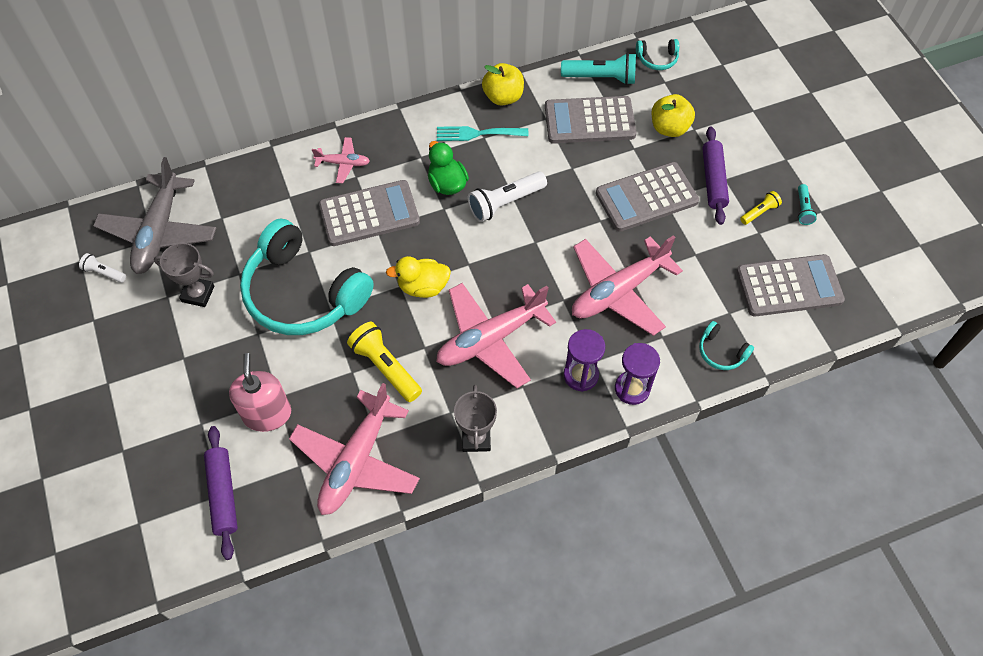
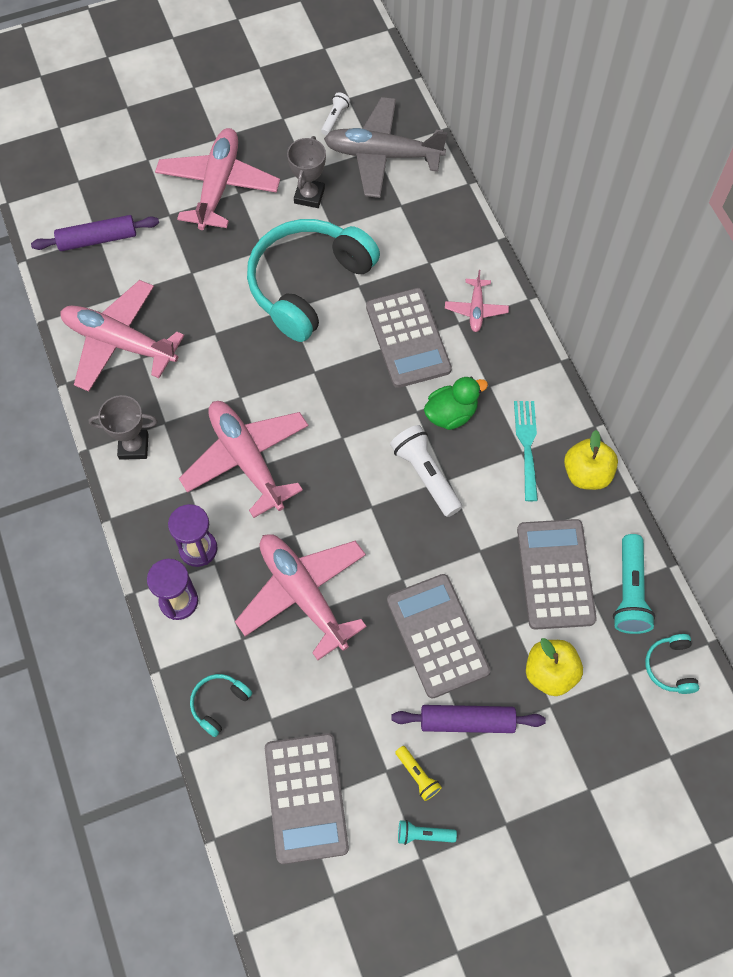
camera: 90 degrees right, 5 degrees up
(171, 377) = (218, 186): none -> pink plane
(267, 414) = (174, 265): pink soap dispenser -> none
(385, 367) = (218, 362): yellow flashlight -> none
(423, 287) = (313, 393): yellow duck -> none

